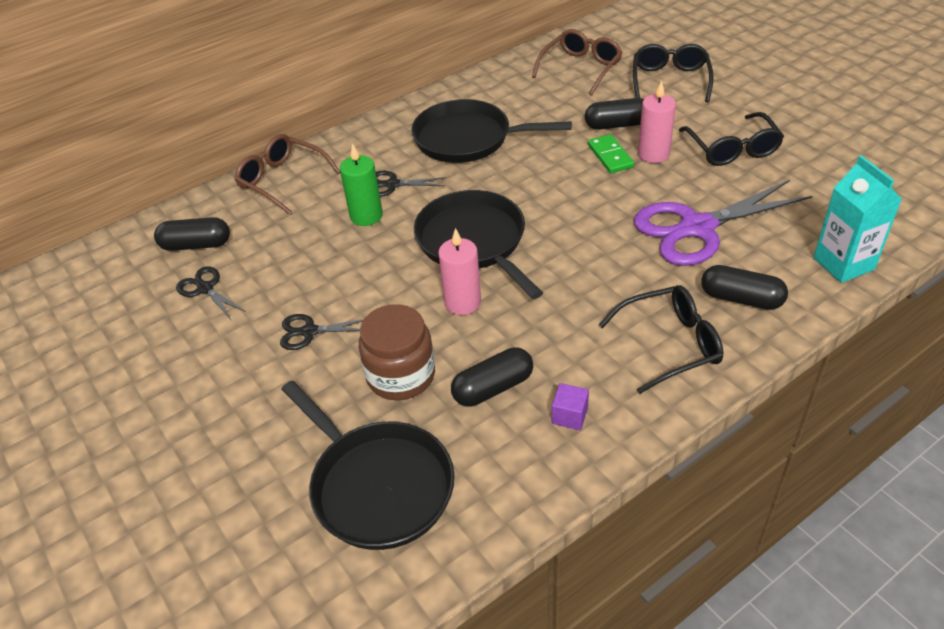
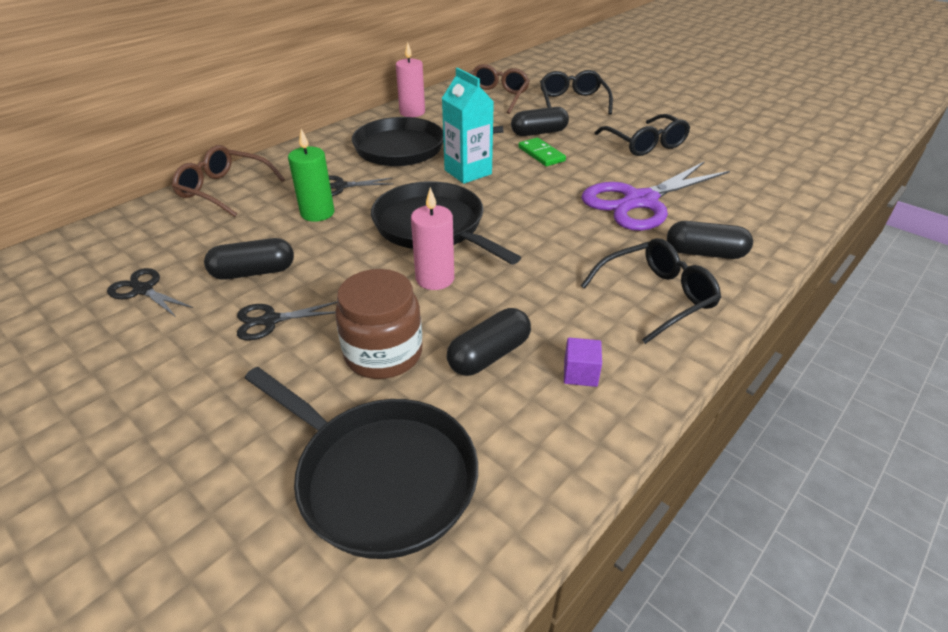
camera: 15 degrees left, 5 degrees down
(196, 245) = (131, 250): black capsule -> black capsule (253, 272)
(653, 154) = (579, 151): pink candle -> pink candle (412, 112)
(843, 263) = (780, 219): turquoise carton -> turquoise carton (468, 172)

